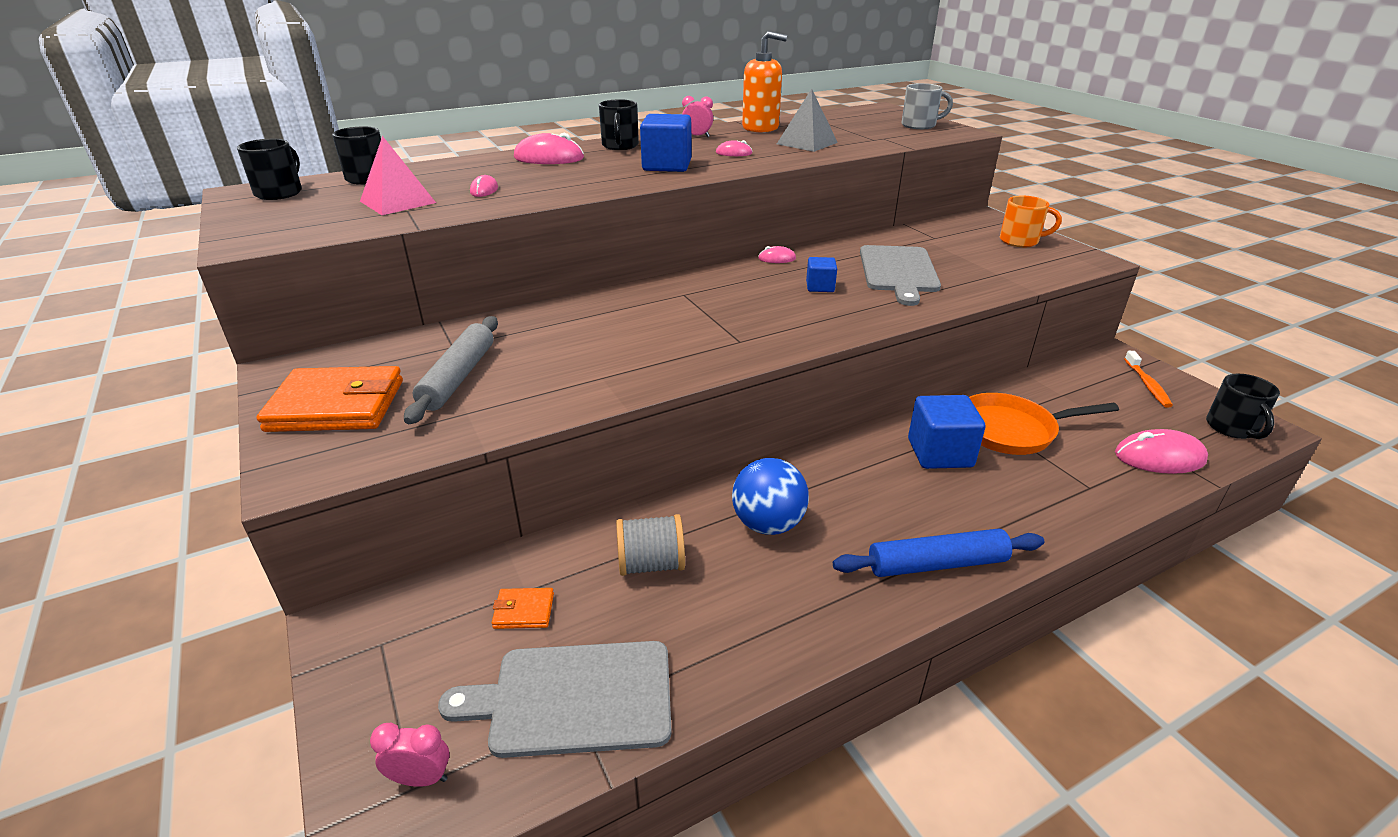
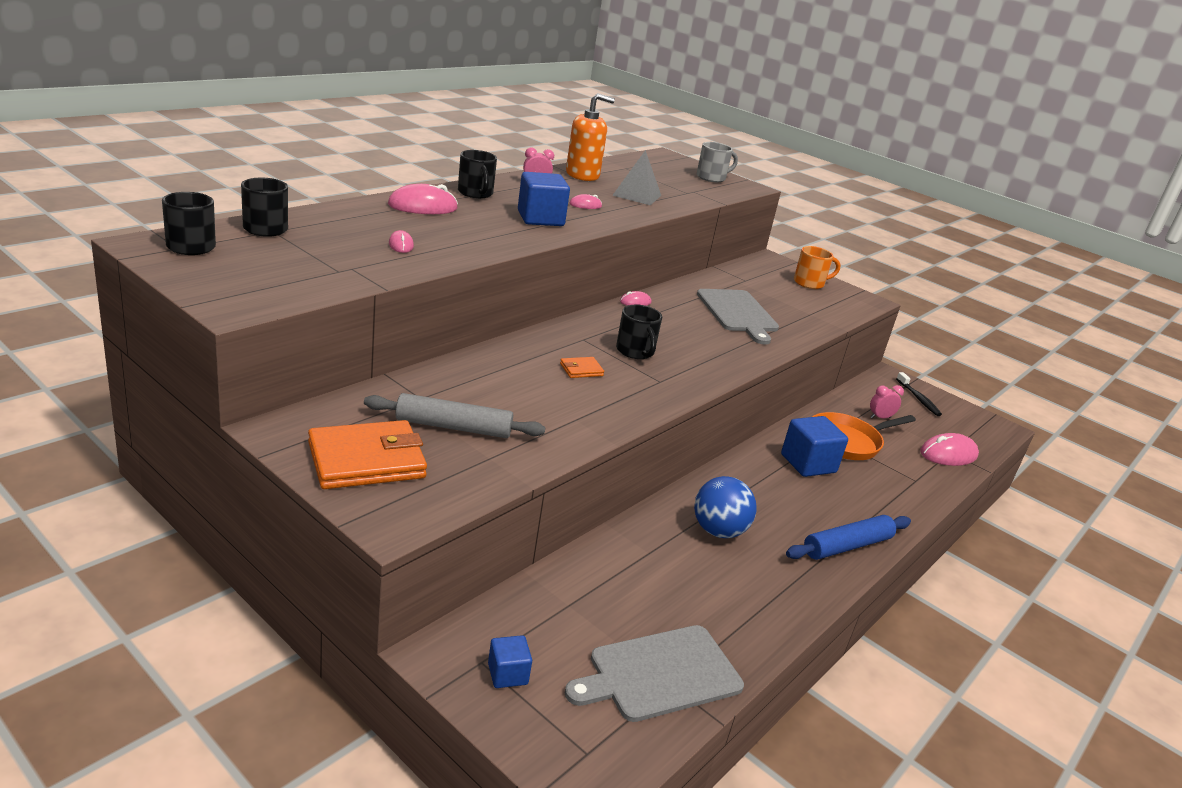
camera: 25 degrees left, 5 degrees down
(398, 202) = (331, 258): pink pyramid -> none
(421, 778) = (589, 745): pink clock -> pink clock (880, 417)
(458, 377) = (453, 427): grey rolling pin -> grey rolling pin turned 75 degrees counterclockwise
(524, 611) = (578, 620): orange wallet -> orange wallet (581, 370)
(651, 564) = (652, 572): grey spool -> none
(820, 287) = (688, 329): blue cube -> blue cube (507, 674)
(1147, 385) = (918, 399): orange toothbrush -> black toothbrush
(1232, 428) = (982, 429): black mug -> black mug (635, 352)

